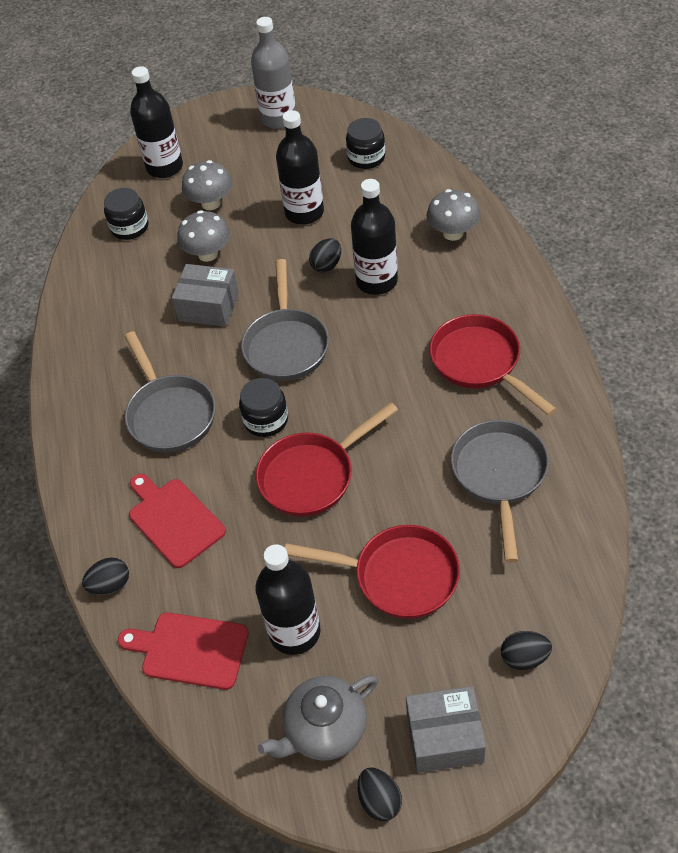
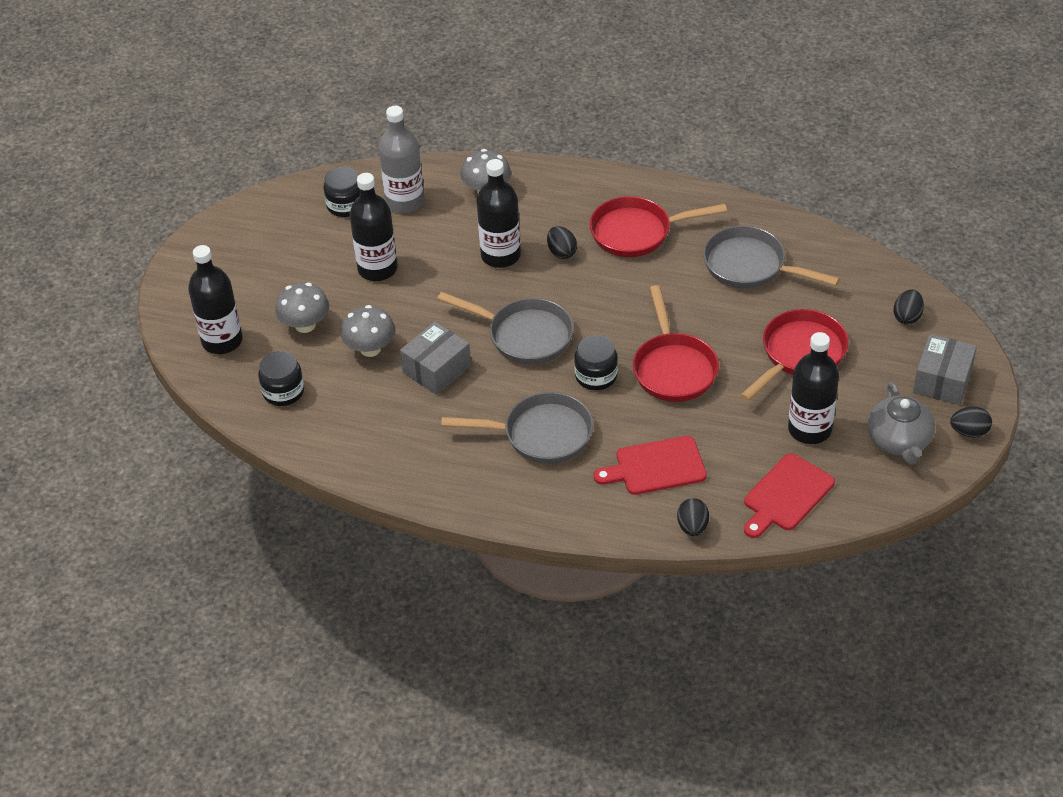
camera: 65 degrees left, 5 degrees down
(278, 118) = (234, 241): grey bottle -> grey bottle (405, 201)
(326, 265) = (455, 278): black egg -> black egg (561, 252)

